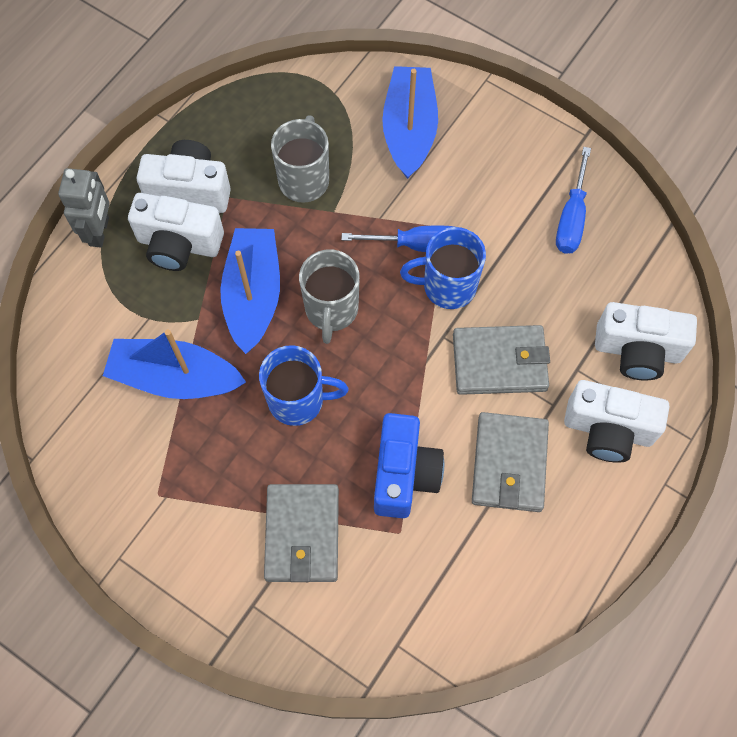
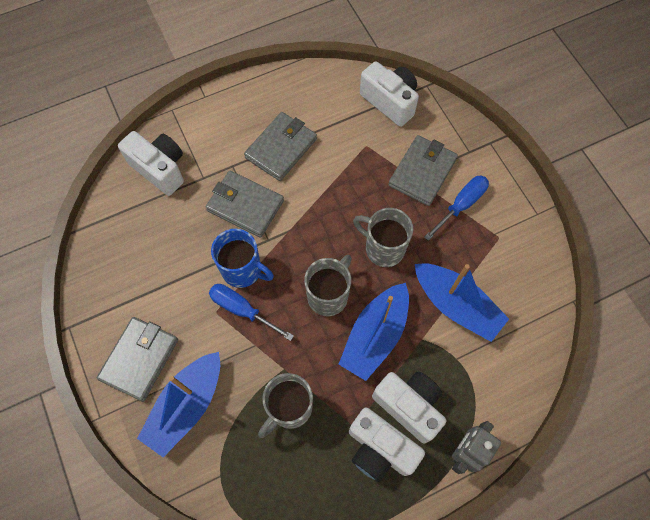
camera: 150 degrees left, 0 degrees up
(298, 400) = (383, 248): blue mug -> grey mug
(404, 474) = (344, 173): blue camera -> none
(489, 144) = (139, 359): none -> grey wallet
(571, 217) = (128, 272): blue screwdriver -> blue screwdriver (461, 205)
(608, 430) = (213, 137): white camera -> white camera (390, 102)

